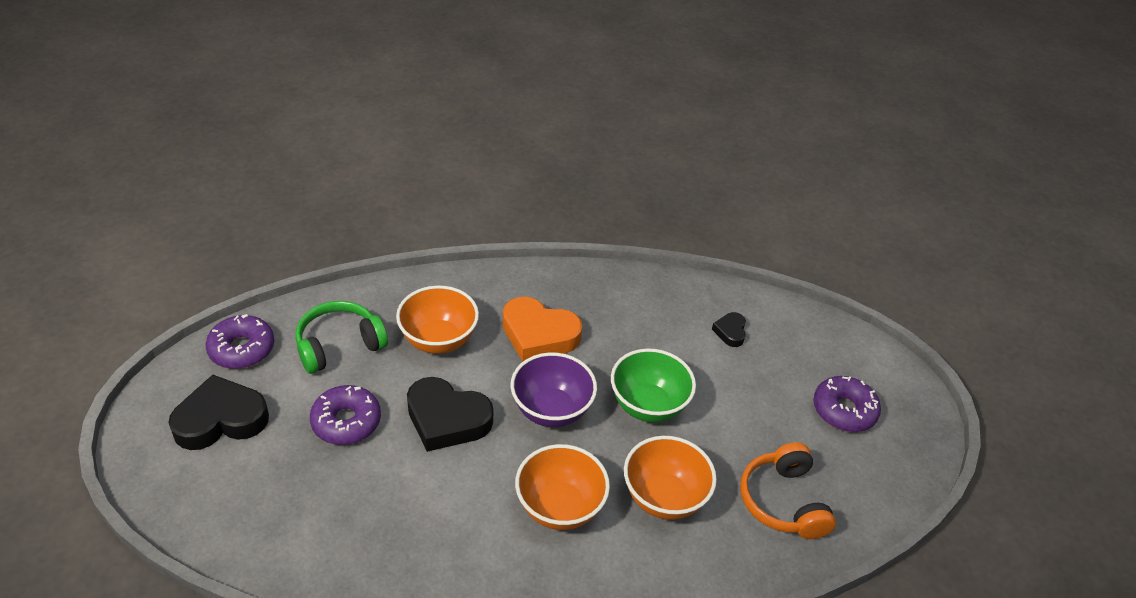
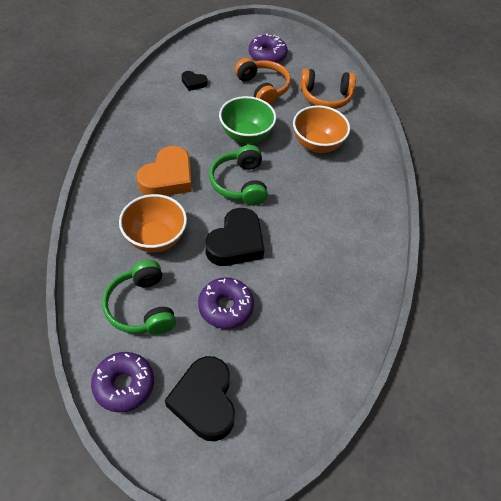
camera: 80 degrees left, 10 degrees up
(551, 410) = (240, 183): purple bowl -> green headphones
(560, 507) = (318, 194): orange bowl -> none
(760, 414) = (263, 88): none -> orange headphones

